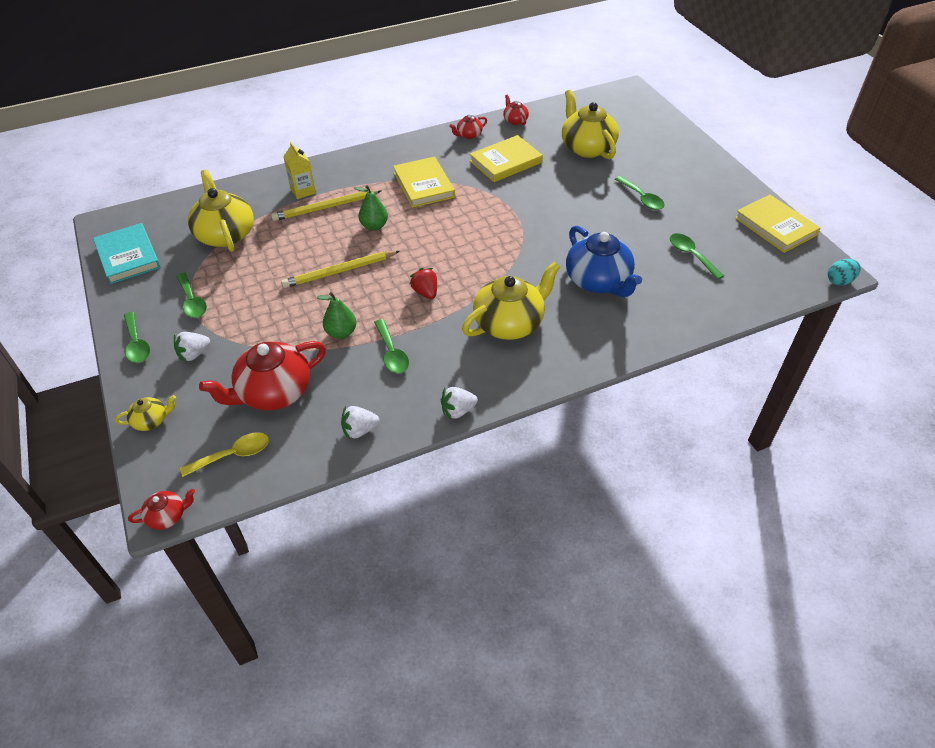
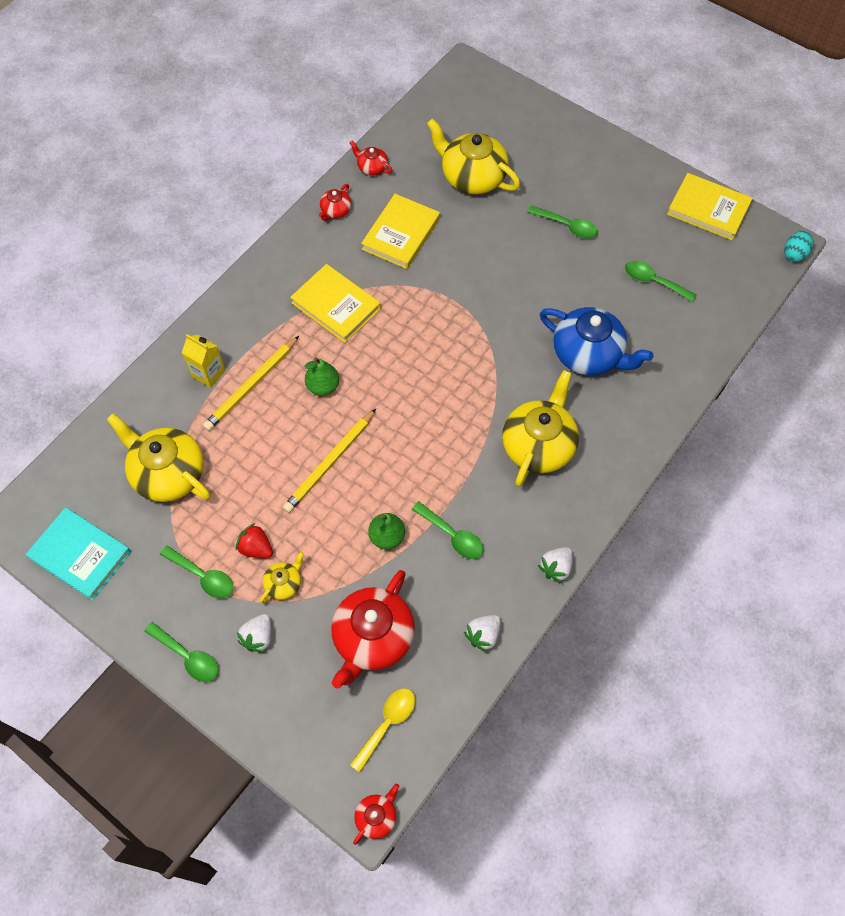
camera: 30 degrees left, 15 degrees up
(151, 420) = (278, 732): yellow teapot -> yellow teapot (284, 584)
(425, 292) = (435, 447): red strawberry -> red strawberry (256, 548)

